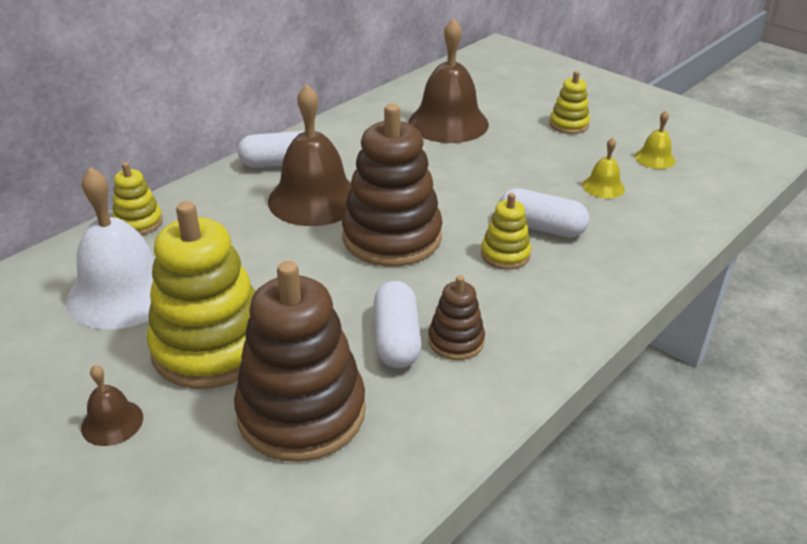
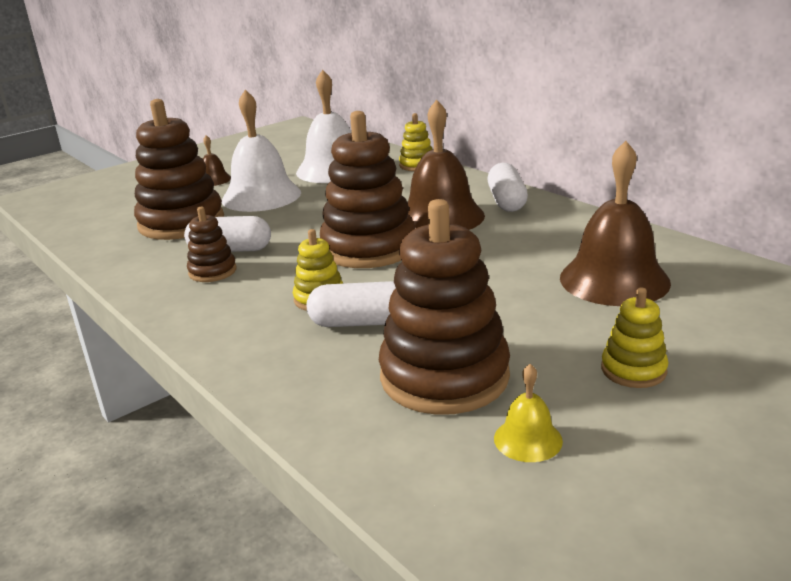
camera: 100 degrees right, 10 degrees down
(211, 347) = (261, 196): yellow stacking toy -> white bell
(541, 227) = (361, 322): white capsule -> white capsule turned 60 degrees clockwise
(603, 187) = (444, 376): yellow bell -> brown stacking toy

